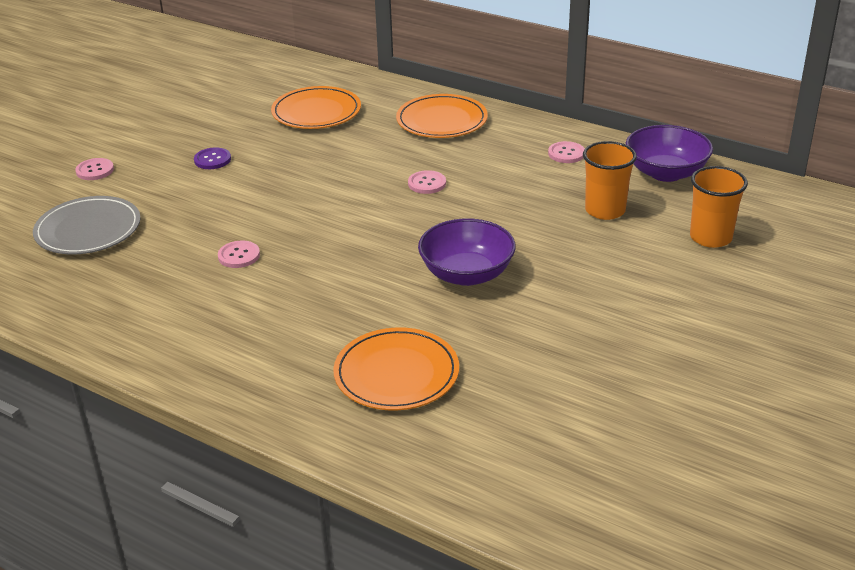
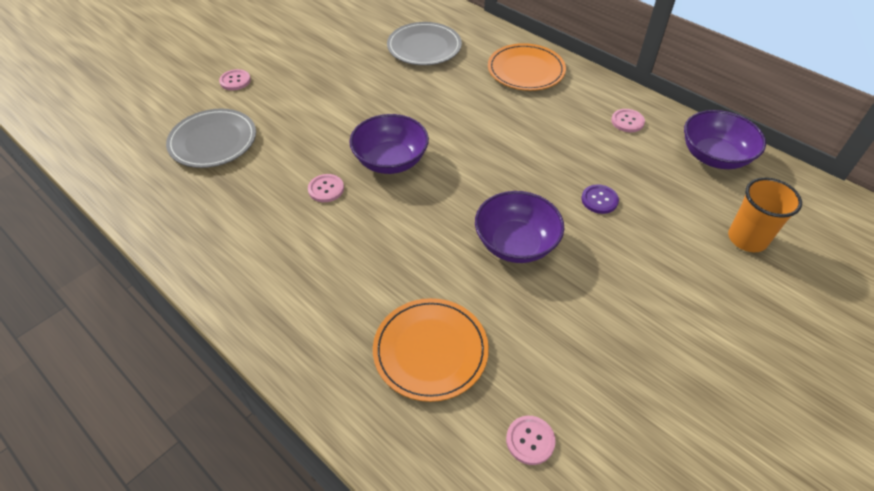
camera: 10 degrees right, 15 degrees up
(212, 160) = (329, 84): purple button -> purple button (599, 200)
(306, 221) = (390, 160): none -> purple bowl
(316, 112) = (424, 47): orange plate -> grey plate
(427, 183) = (500, 136): pink button -> pink button (530, 440)
(605, 210) = (652, 190): orange cup -> none

